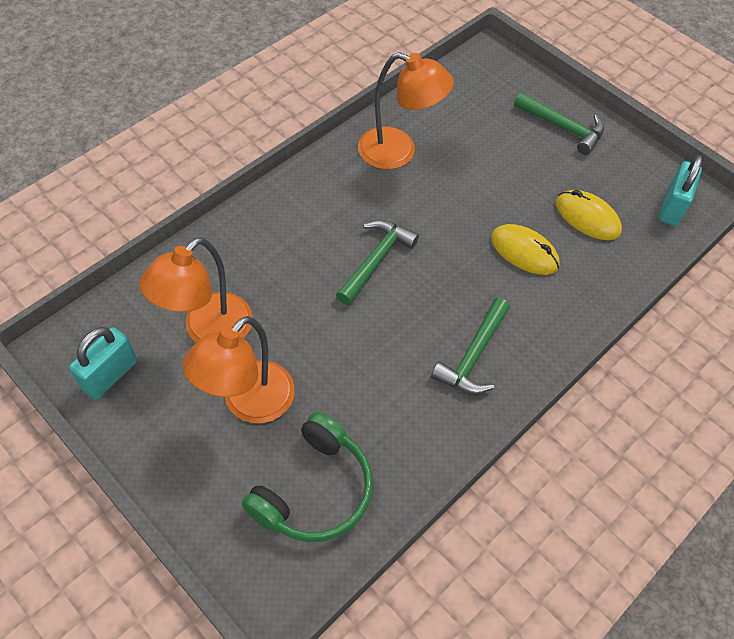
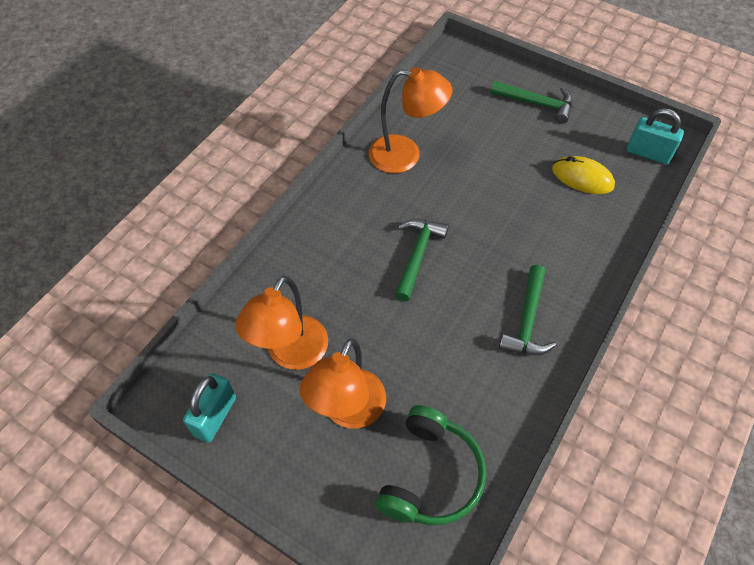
camera: 10 degrees left, 0 degrees up
(524, 252) = (540, 219): yellow mouse -> none
(672, 207) = (648, 153): turquoise padlock -> turquoise padlock turned 75 degrees counterclockwise

